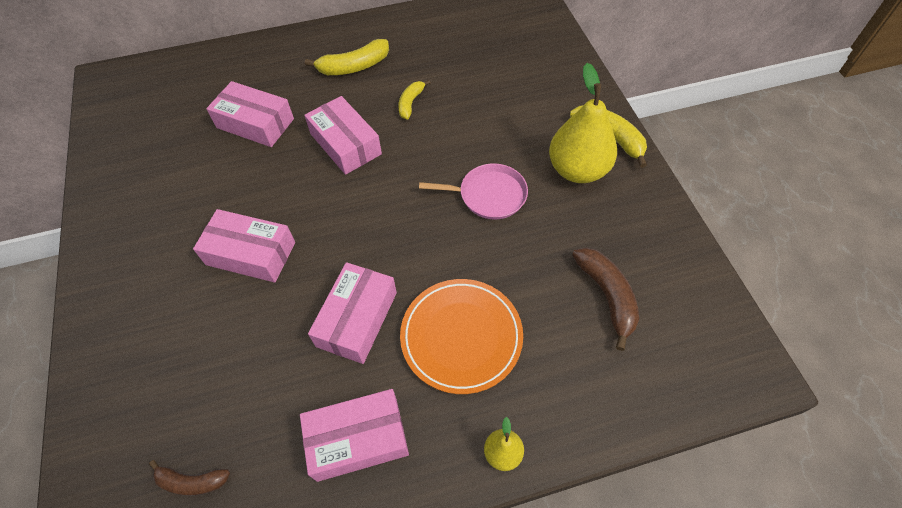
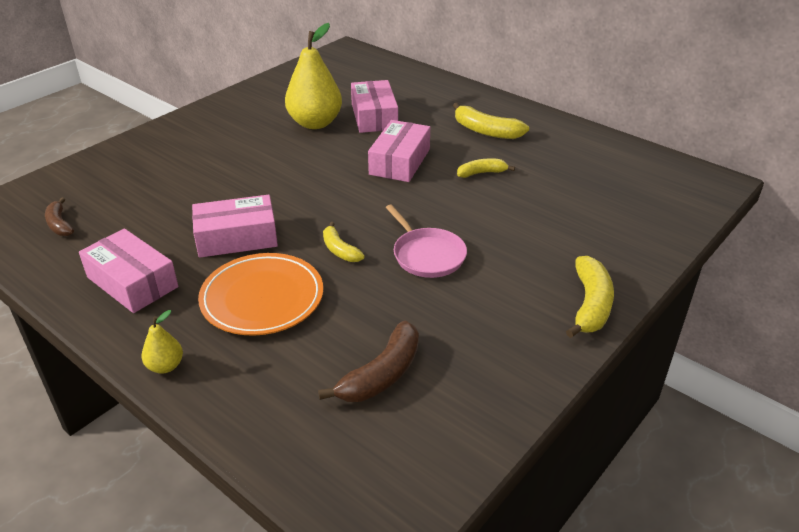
camera: 55 degrees right, 20 degrees down
(251, 253) = (255, 167): pink box -> none
(437, 249) = (340, 250): none -> yellow banana
(577, 170) = (519, 298): yellow pear -> yellow pear (315, 123)

